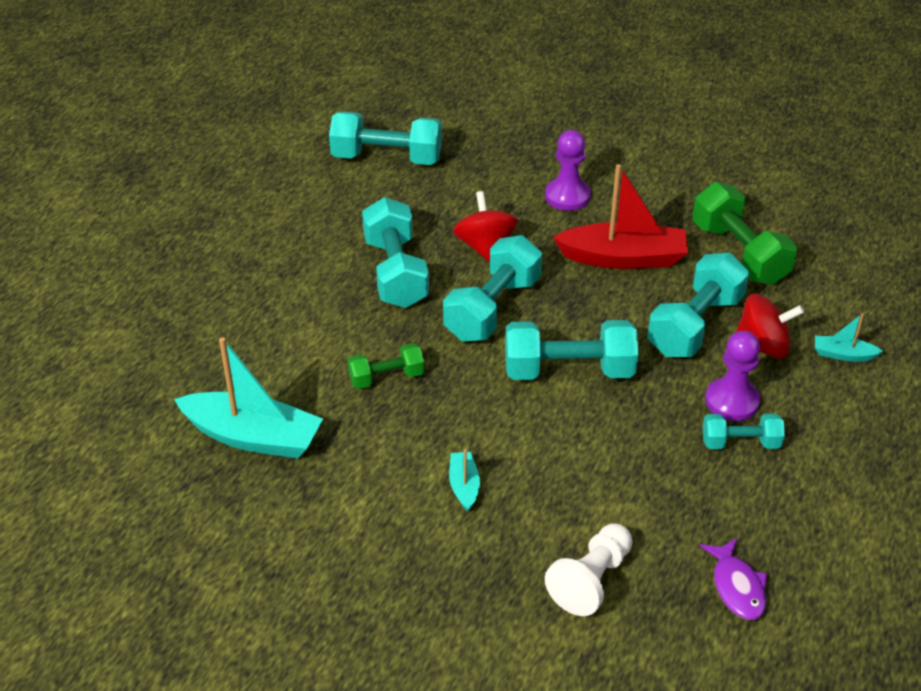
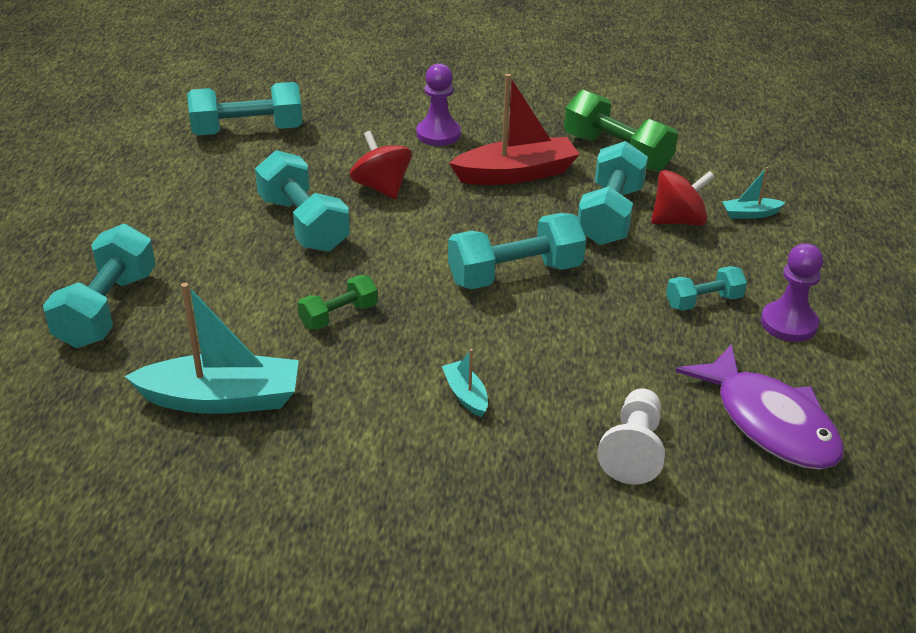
camera: 20 degrees left, 5 degrees down
(492, 309) = (415, 237): turquoise dumbbell -> turquoise dumbbell (107, 309)
(732, 401) = (677, 269): purple pawn -> purple pawn (788, 323)
(737, 587) = (769, 422): purple fish -> purple fish, size x1.86

